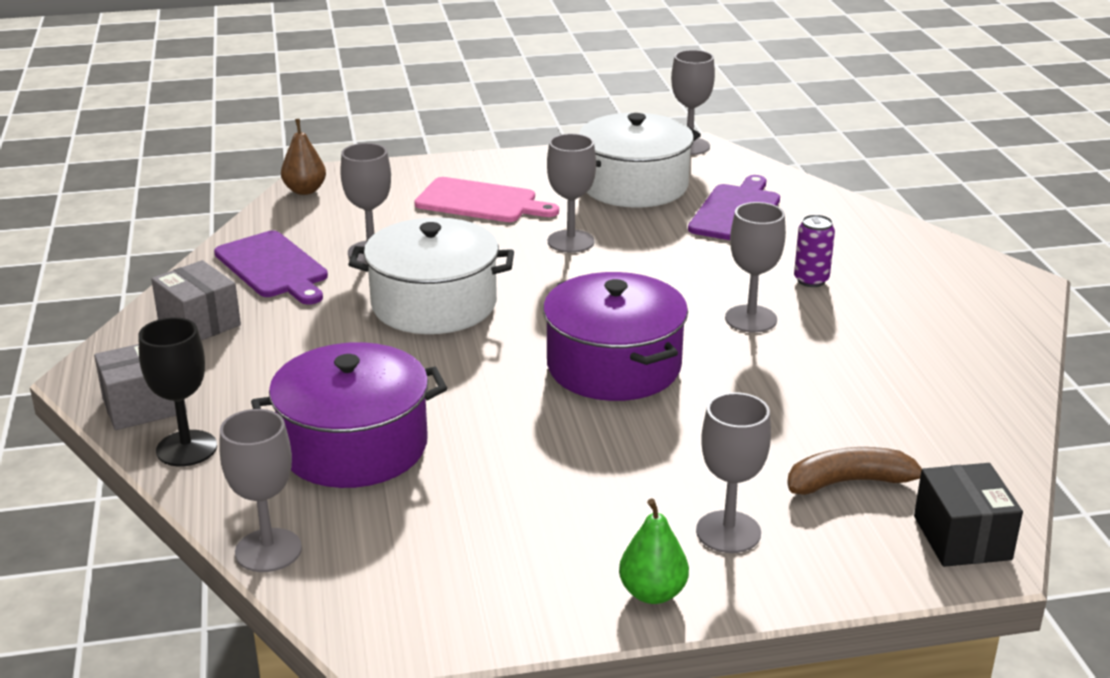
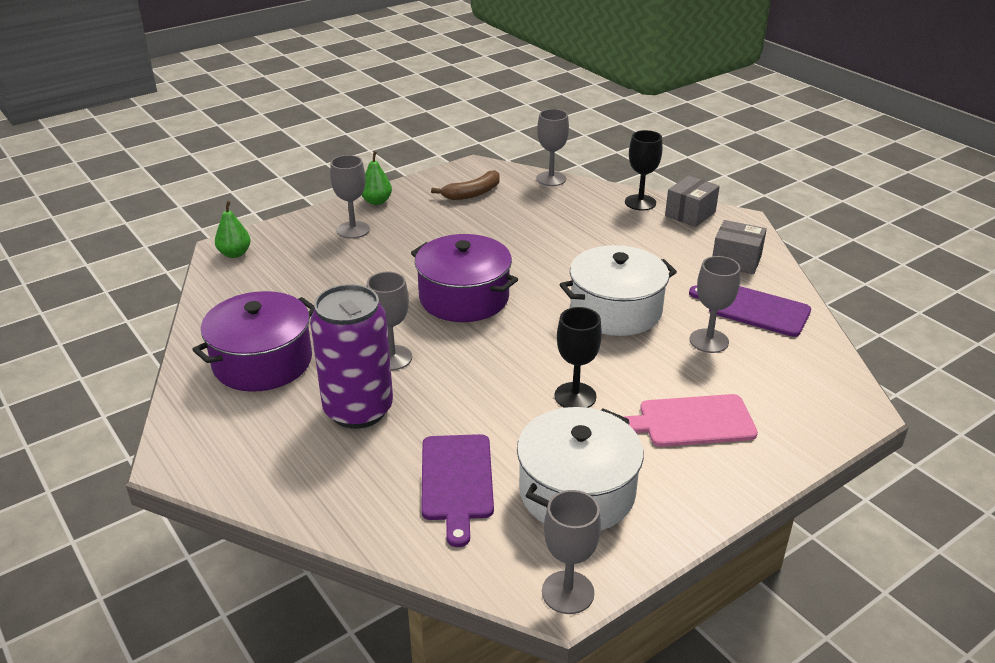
camera: 155 degrees right, 5 degrees up
(305, 190) = (845, 389): brown pear -> none
(354, 446) = (564, 222): purple pot -> purple pot (262, 362)
(571, 241) = (575, 396): grey goblet -> black goblet
(811, 280) = (358, 410): purple can -> purple can, size x2.30
(851, 482) = (296, 266): brown banana -> brown banana (472, 193)
(962, 538) = (235, 254): black box -> green pear

